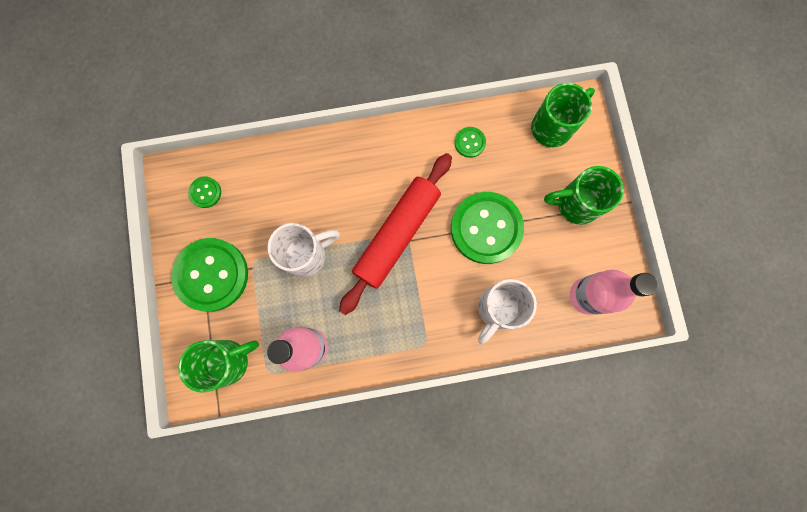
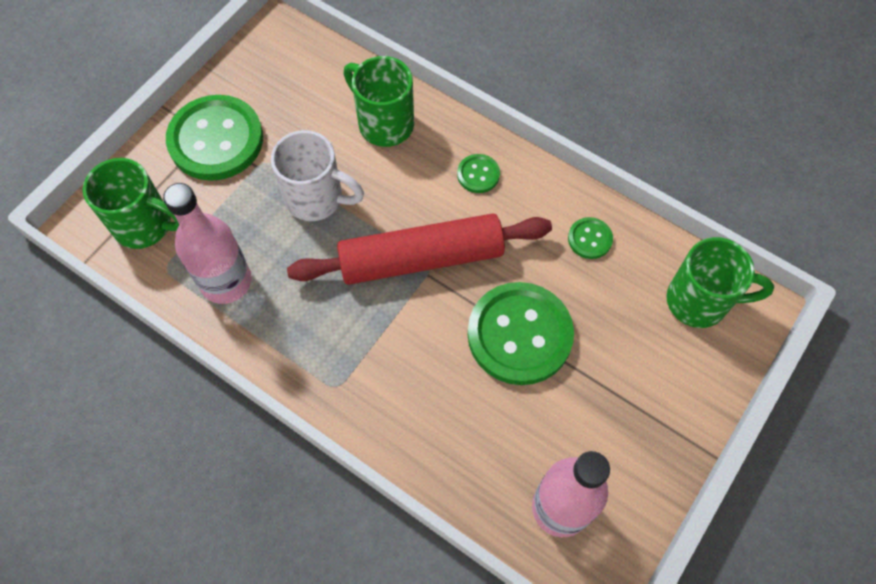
camera: 45 degrees right, 15 degrees down
(205, 192) = (290, 69): green button -> green button (478, 174)
(498, 309) = (446, 425): white mug -> none
(575, 204) = (646, 400): green mug -> green mug (384, 123)

